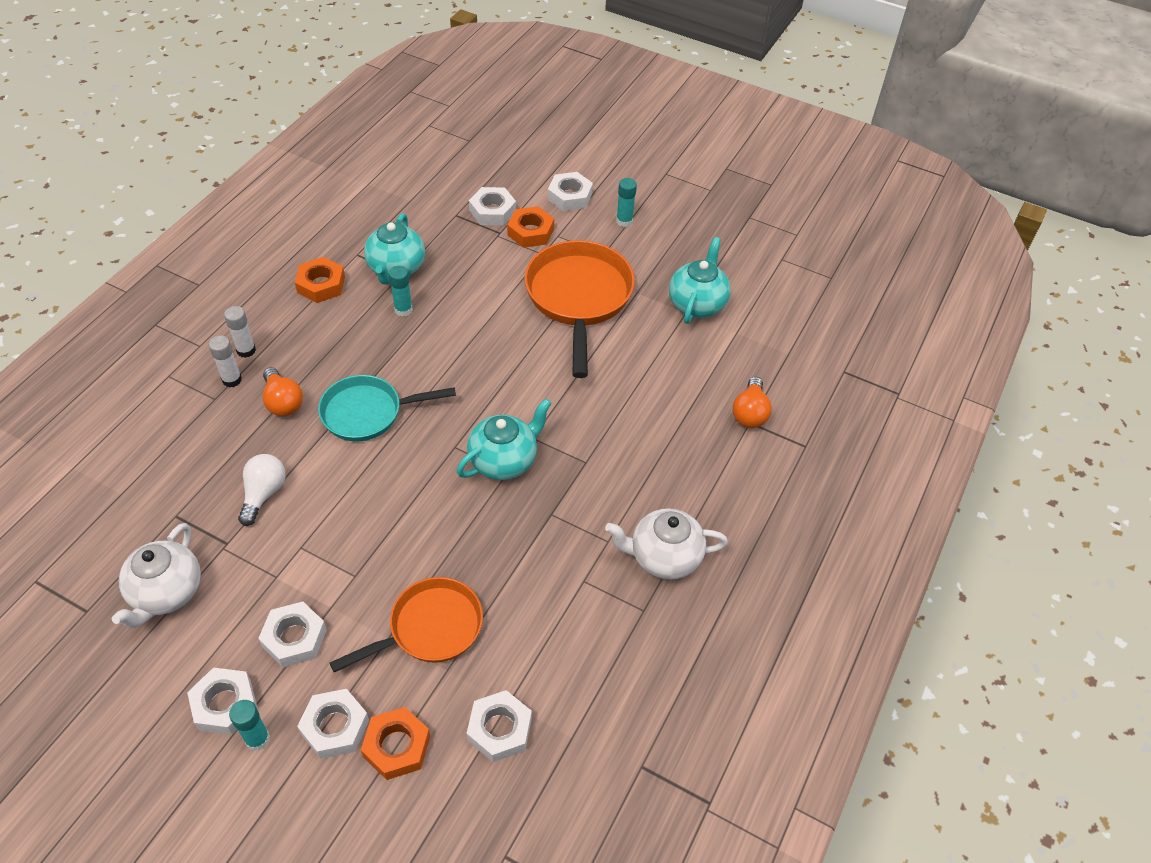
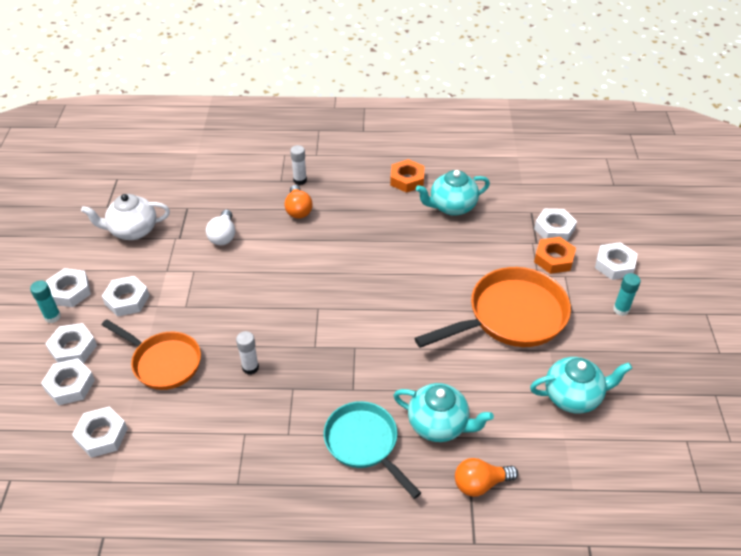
camera: 65 degrees right, 5 degrees down
(246, 350) = (327, 175): white glue stick -> white glue stick (250, 367)
(264, 494) = (223, 236): white light bulb -> white light bulb turned 105 degrees clockwise
(283, 402) = (298, 210): orange light bulb -> orange light bulb turned 45 degrees counterclockwise
(367, 413) = (316, 252): turquoise pan -> turquoise pan (364, 443)
(397, 746) = (70, 385): orange nut -> white nut
(403, 310) = (418, 227): turquoise glue stick -> none
(504, 460) = (323, 340): turquoise teapot -> turquoise teapot (439, 425)
(664, 557) = (293, 478): white teapot -> none

